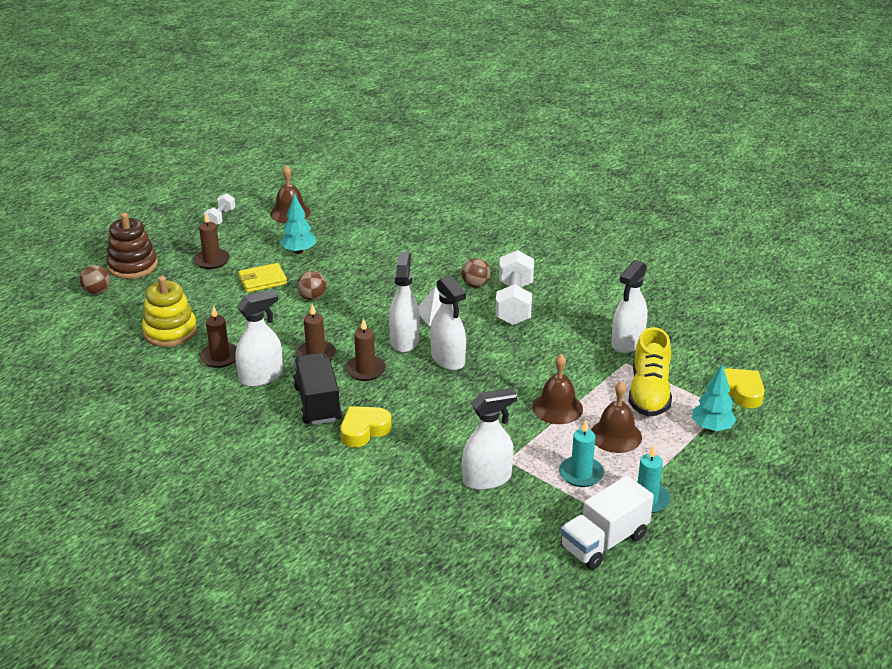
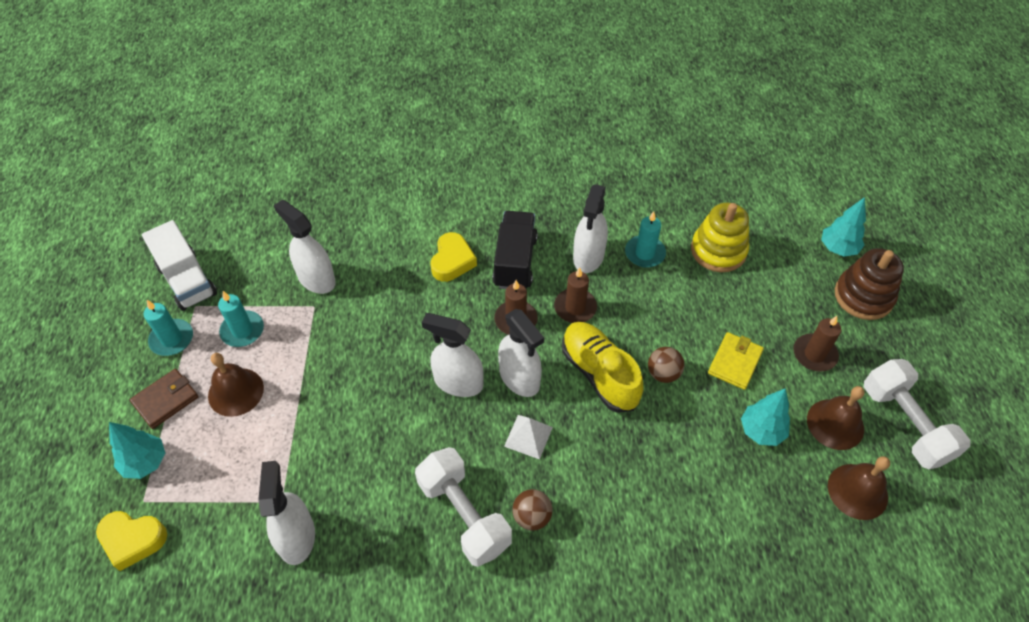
camera: 140 degrees right, 20 degrees up
(97, 291) = (838, 248): brown ball -> turquoise tree
(220, 218) = (905, 424): white dumbbell -> white dumbbell, size x1.91
(220, 357) = (645, 253): brown candle -> turquoise candle
(317, 403) = (515, 262): black truck -> black truck turned 120 degrees counterclockwise
(487, 479) = (316, 279): white spray bottle -> white spray bottle turned 105 degrees clockwise
(557, 408) = (310, 390): brown bell -> brown bell (835, 424)
(604, 542) = (187, 280): white truck -> white truck turned 135 degrees clockwise
(649, 393) = (232, 471): yellow shoe -> yellow shoe (599, 373)
(675, 458) = (165, 400): none -> brown wallet

